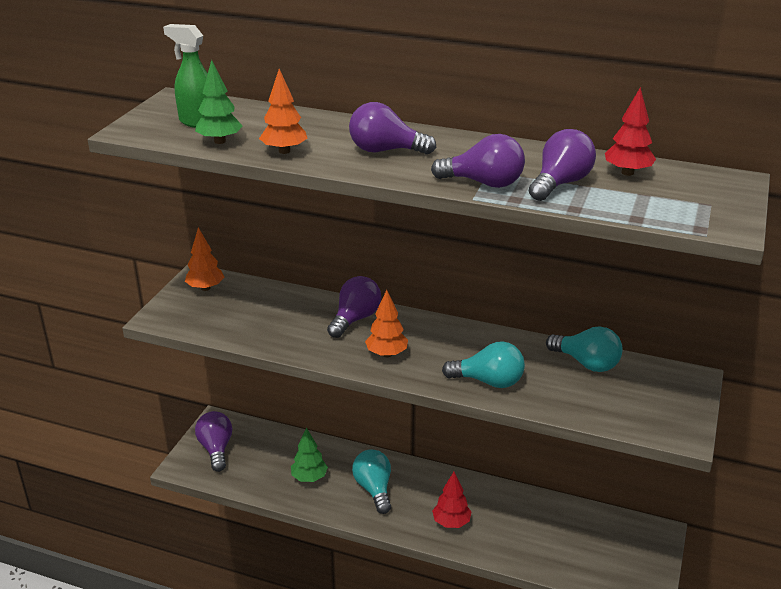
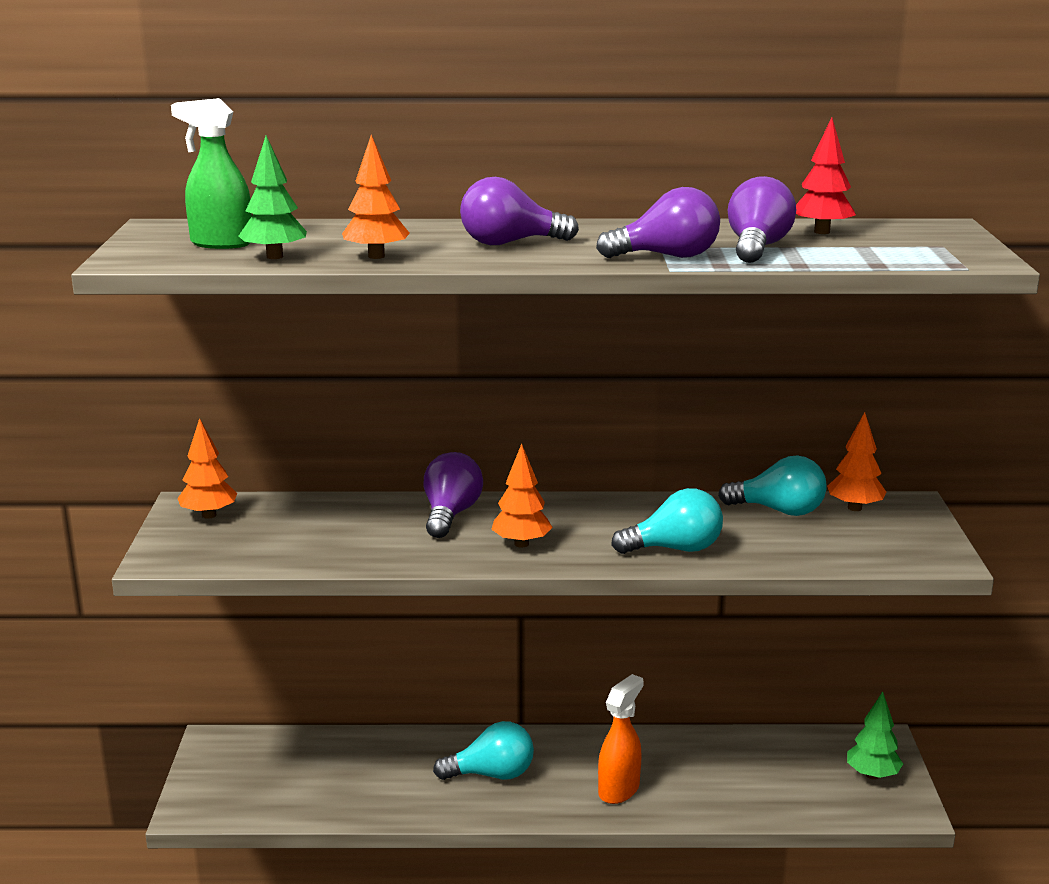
camera: 20 degrees left, 10 degrees down
(216, 449) = (232, 776): purple light bulb -> none
(309, 478) = (392, 781): green tree -> green tree (872, 775)
(374, 489) = (492, 774): turquoise light bulb -> turquoise light bulb turned 120 degrees clockwise
(451, 522) = (619, 790): red tree -> orange spray bottle
(646, 373) = (854, 508): none -> orange tree

